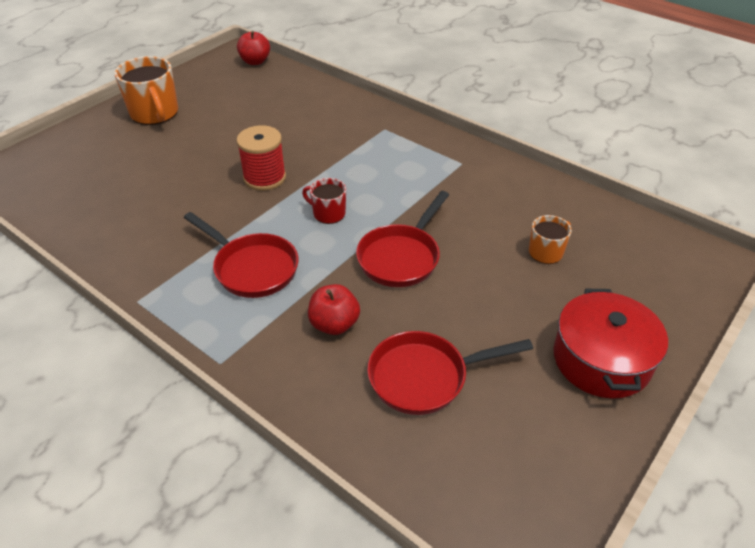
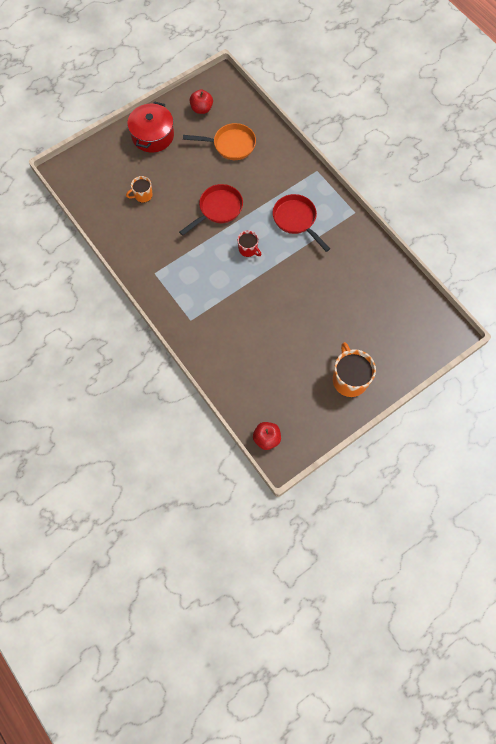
camera: 165 degrees left, 25 degrees up
(264, 178) = (280, 289): red spool -> none
(334, 324) = (262, 178): red apple -> red apple (201, 109)
(425, 377) = (230, 145): red pan -> orange pan

